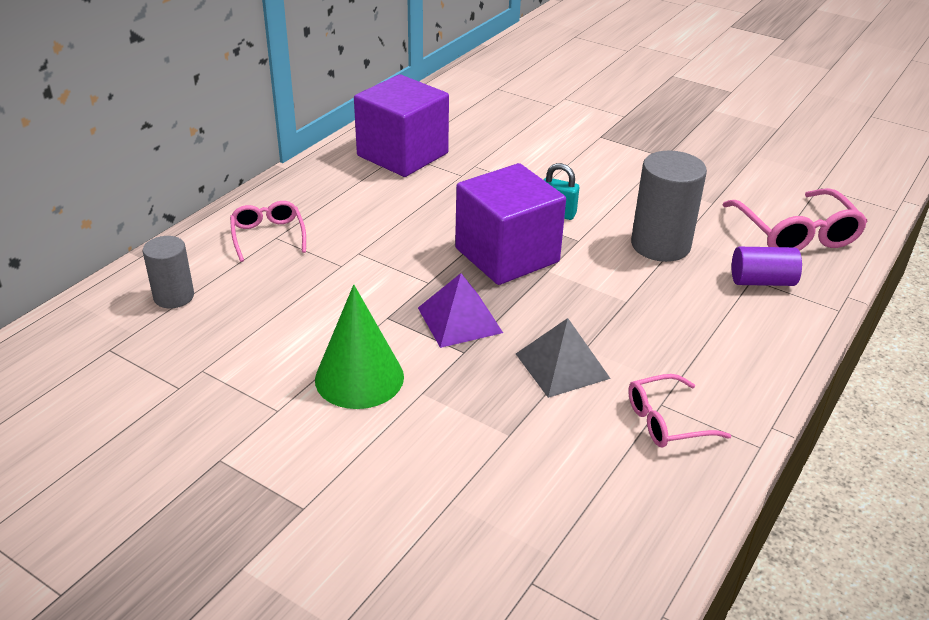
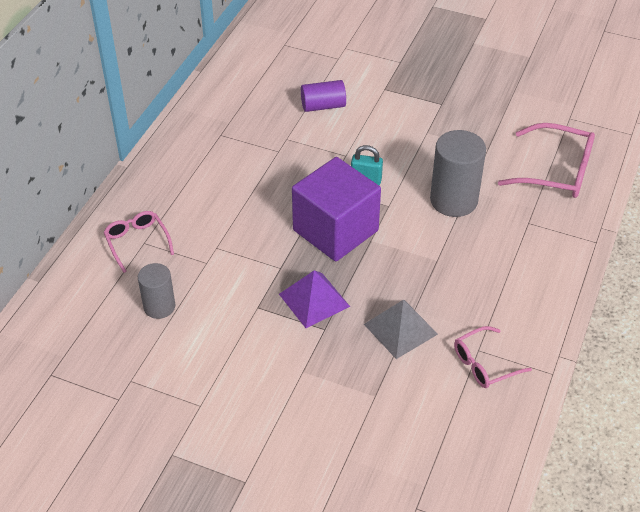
camera: 10 degrees left, 10 degrees up
(174, 297) = (82, 316): grey cylinder -> grey cylinder (159, 306)
(359, 377) = (252, 366): green cone -> none
(402, 154) = (222, 136): purple cube -> none
(762, 281) = (536, 224): purple cylinder -> purple cylinder (323, 106)
(795, 234) = (556, 171): pink glasses -> pink glasses turned 45 degrees counterclockwise

